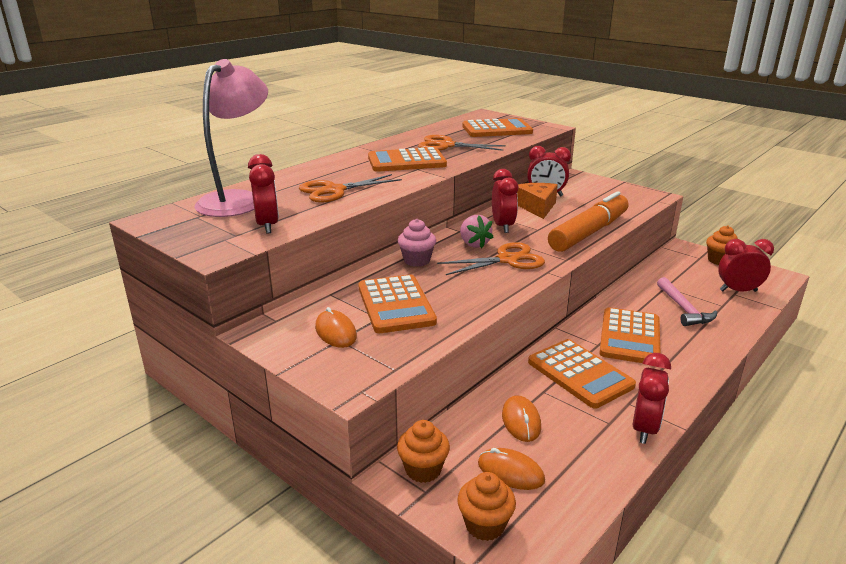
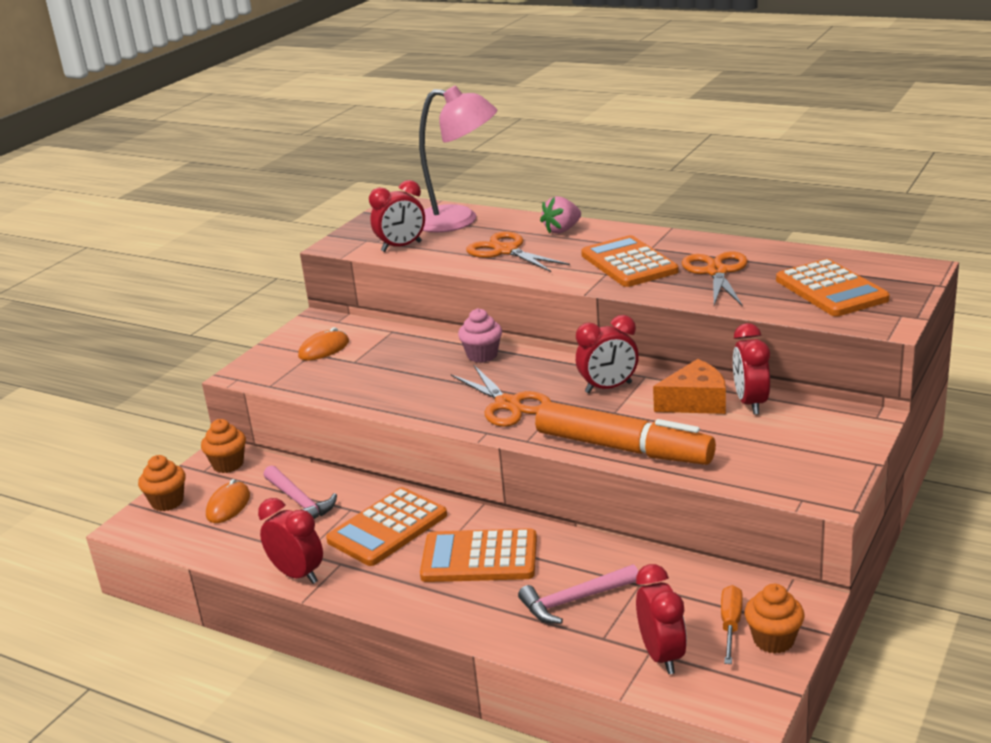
camera: 80 degrees right, 0 degrees up
(396, 305) = (380, 364): orange calculator -> none
(474, 244) = (543, 378): pink strawberry -> pink strawberry (562, 230)
(521, 421) = (299, 502): orange mouse -> pink hammer
(644, 429) = (297, 574): red clock -> red clock turned 150 degrees counterclockwise
(706, 268) = (730, 625): none -> orange screwdriver

